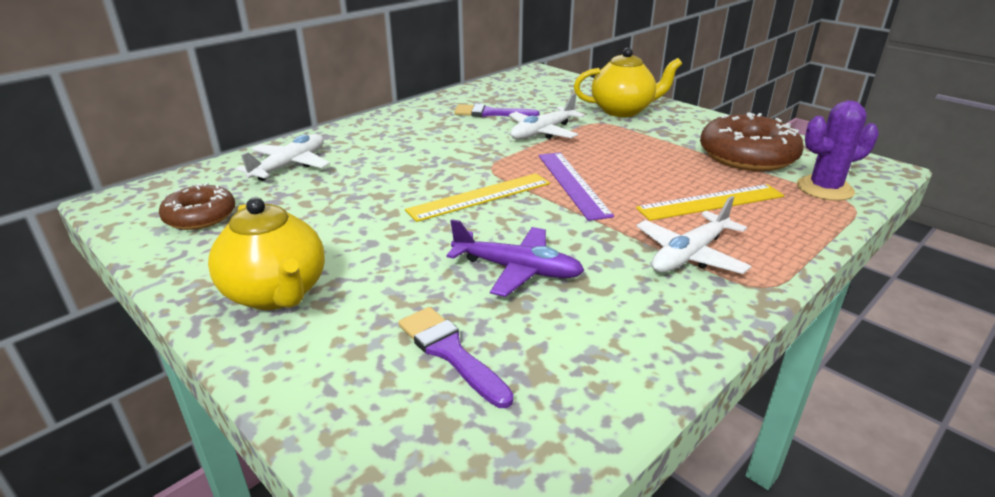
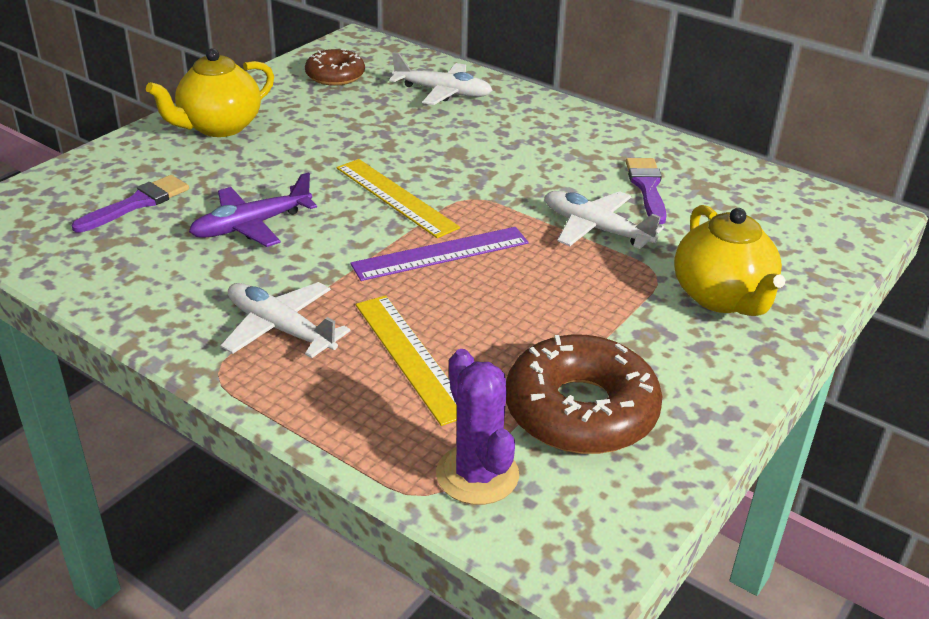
camera: 80 degrees right, 5 degrees up
(516, 269) = (252, 225): purple plane -> purple plane turned 45 degrees clockwise

